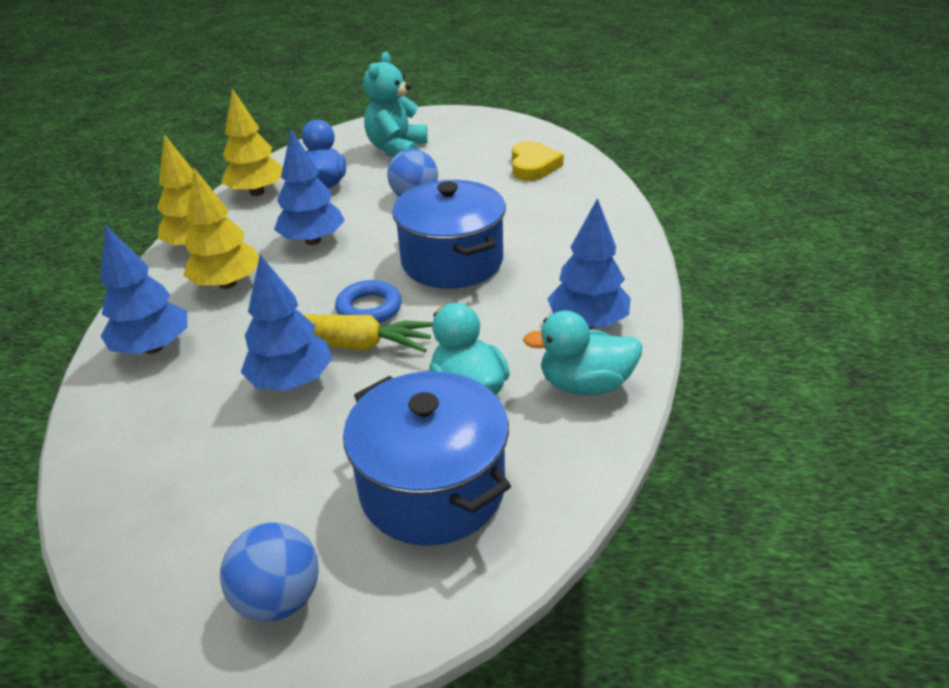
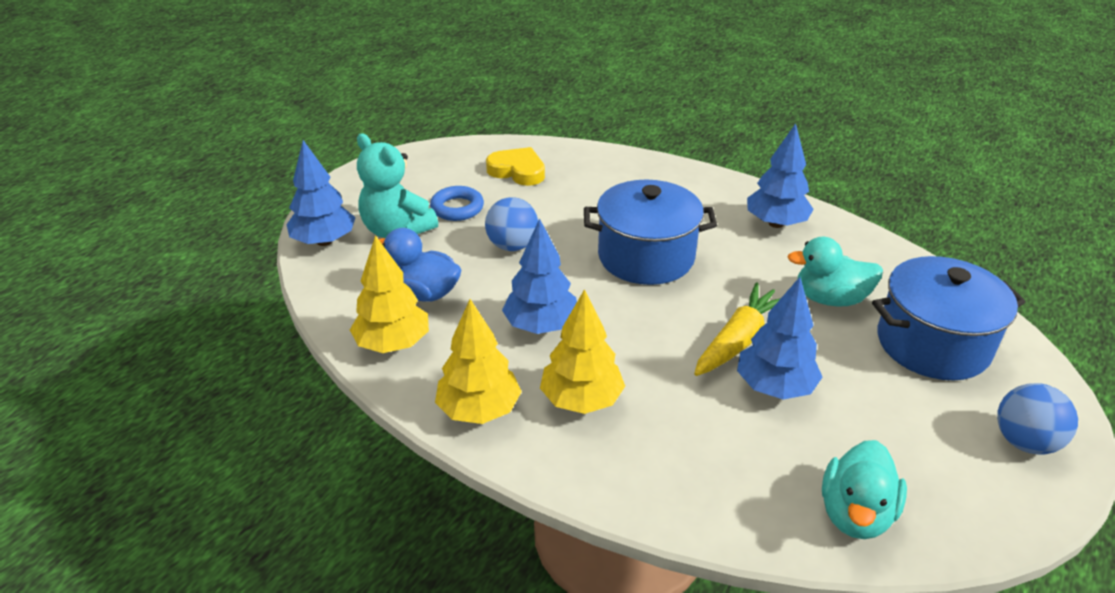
camera: 65 degrees left, 0 degrees up
(153, 347) = (668, 473): blue tree -> blue tree (324, 241)
(369, 308) = (689, 319): blue ring -> blue ring (457, 208)
(585, 384) = (847, 248): turquoise duck -> turquoise duck (855, 514)

